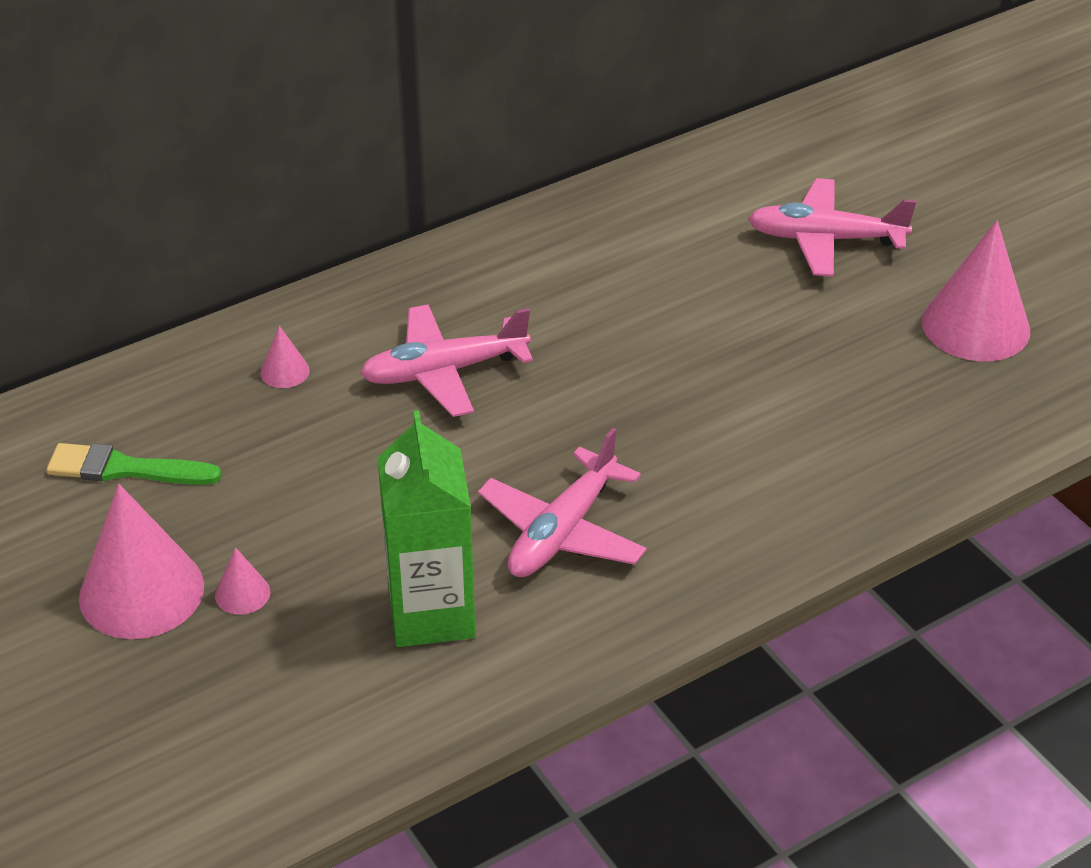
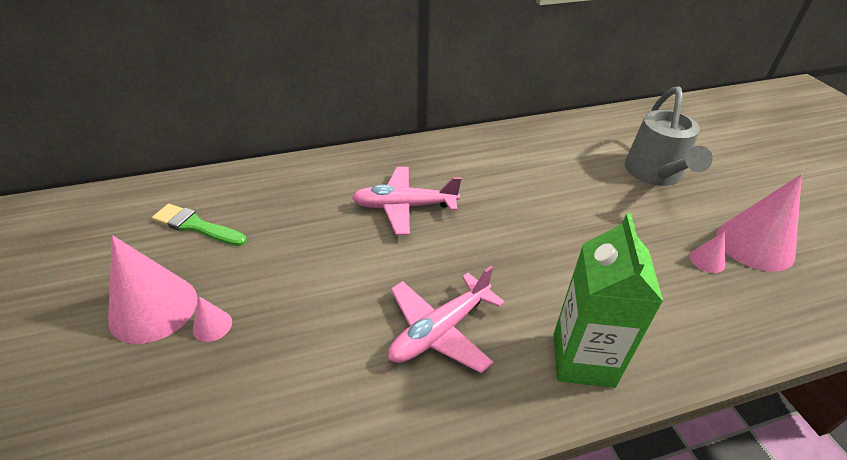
camera: 15 degrees right, 0 degrees up
(285, 371) = (315, 189): pink cone -> pink cone (707, 260)
(431, 613) = (325, 374): green carton -> green carton (583, 360)
(825, 239) = (655, 174): pink plane -> grey watering can

